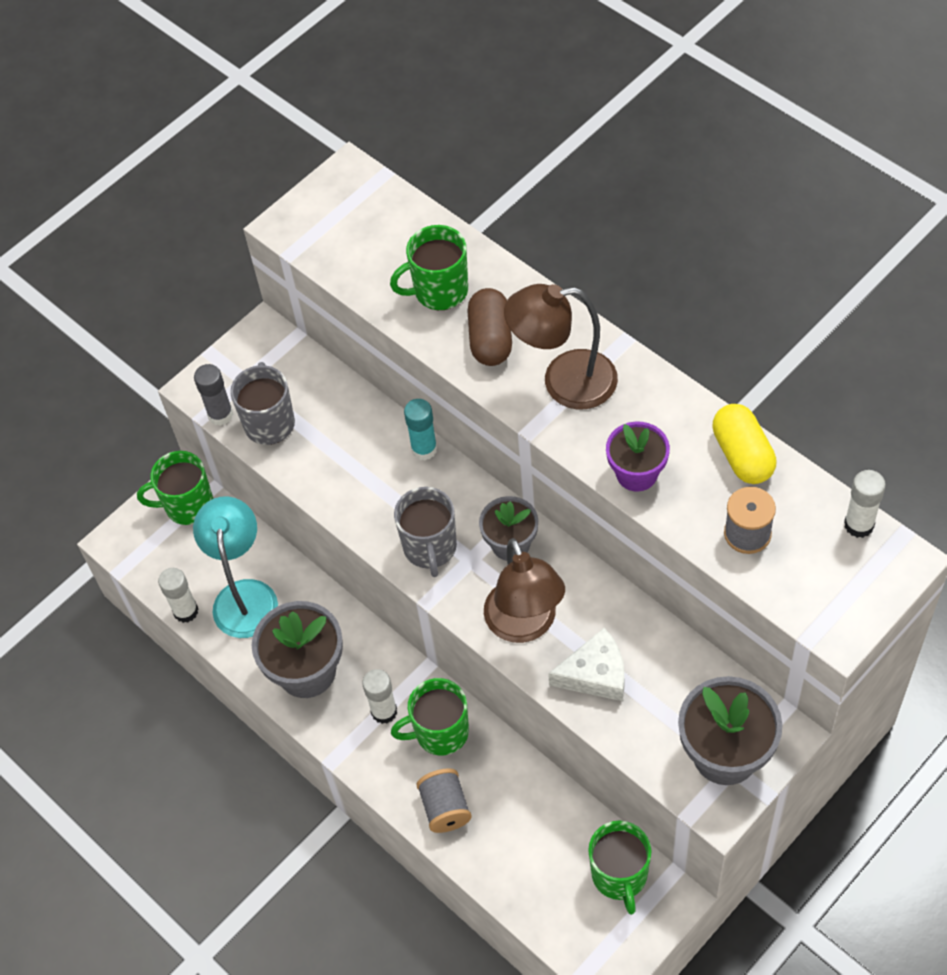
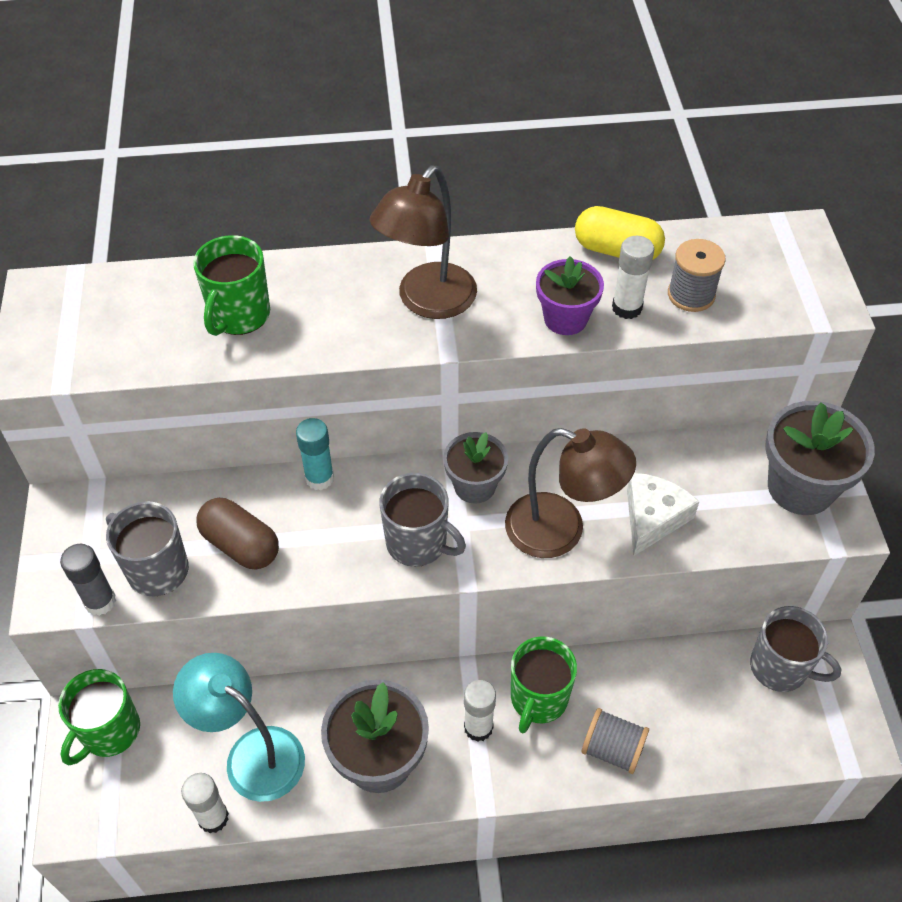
camera: 55 degrees left, 5 degrees down
(490, 339) = (329, 317): brown capsule -> brown capsule (241, 545)
(620, 875) = (780, 667): green mug -> grey mug
(859, 525) = (746, 233): white glue stick -> white glue stick (627, 308)

